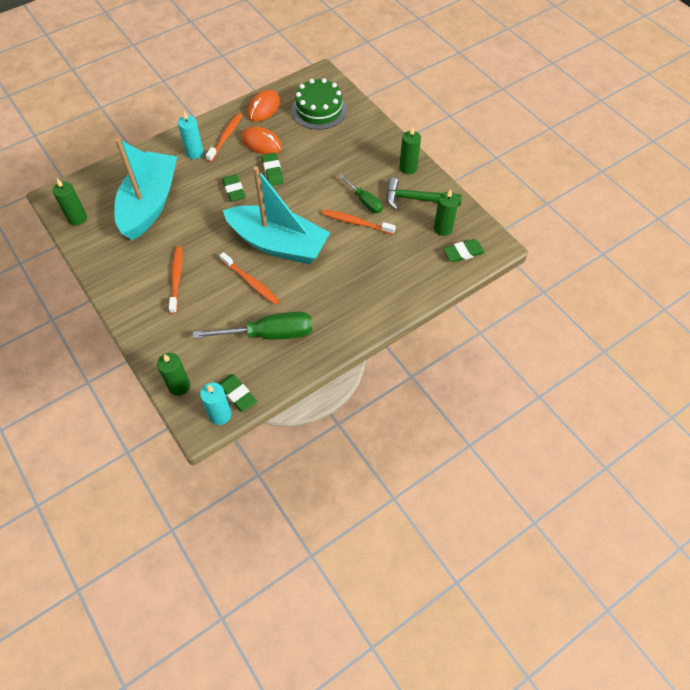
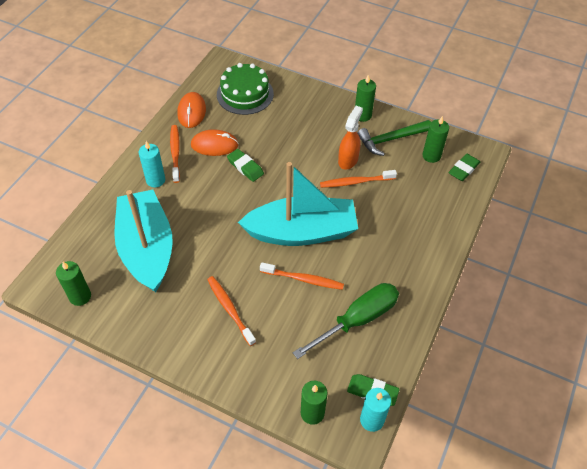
camera: 30 degrees left, 5 degrees down
(234, 190) = (221, 199): green eraser -> none
(364, 201) = (348, 160): green screwdriver -> orange spray bottle

